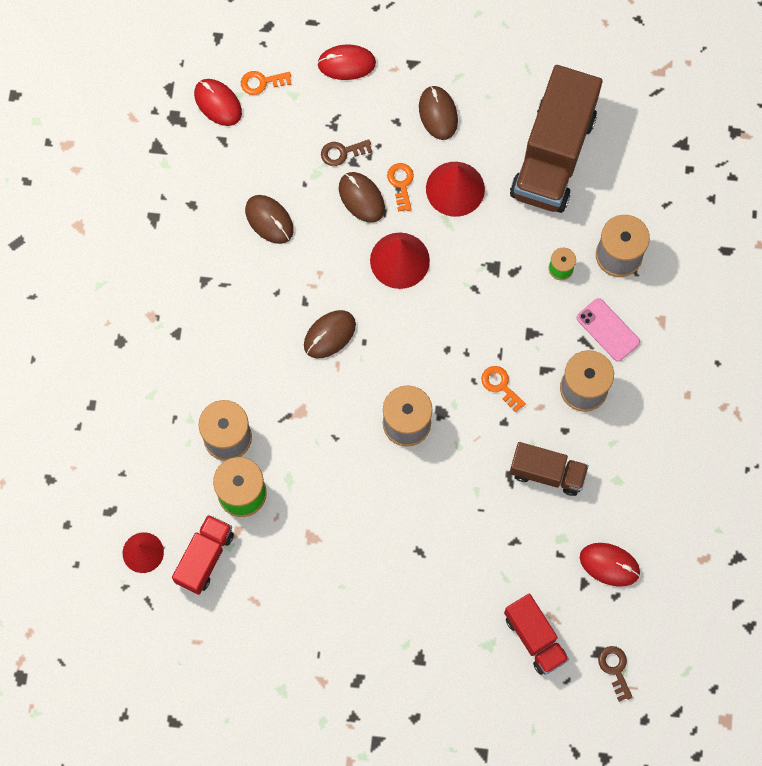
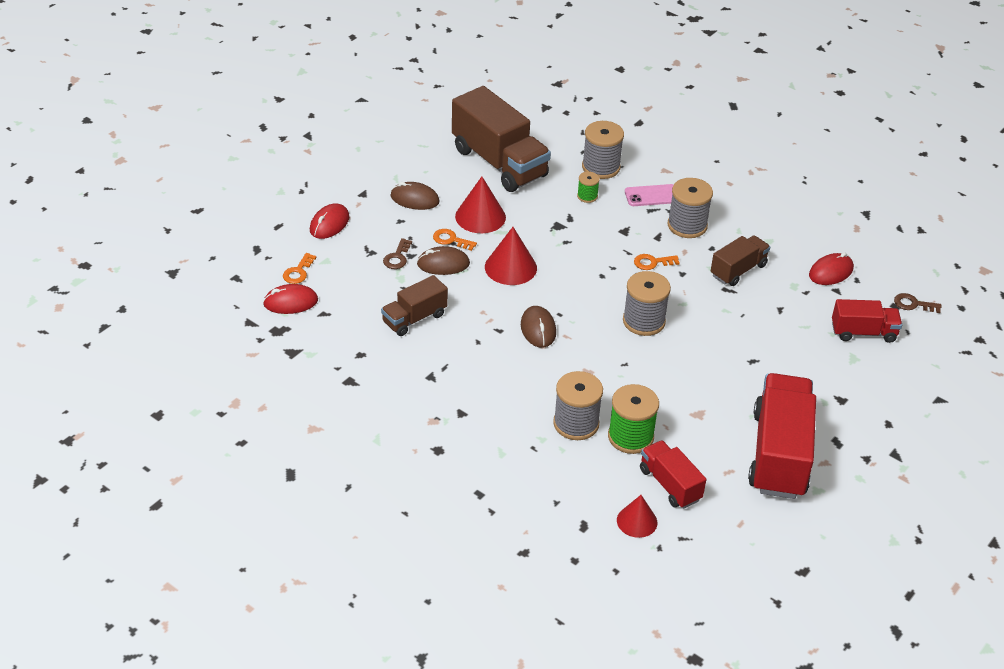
camera: 60 degrees left, 30 degrees down
(269, 220) = (414, 318): brown mouse -> brown truck
(306, 635) = (779, 454): none -> red truck

